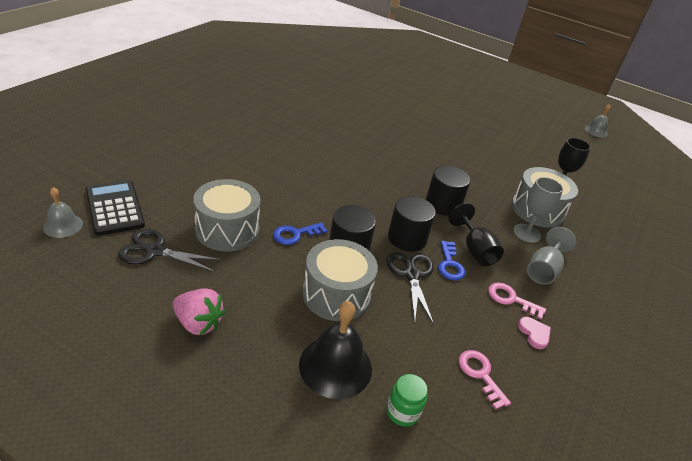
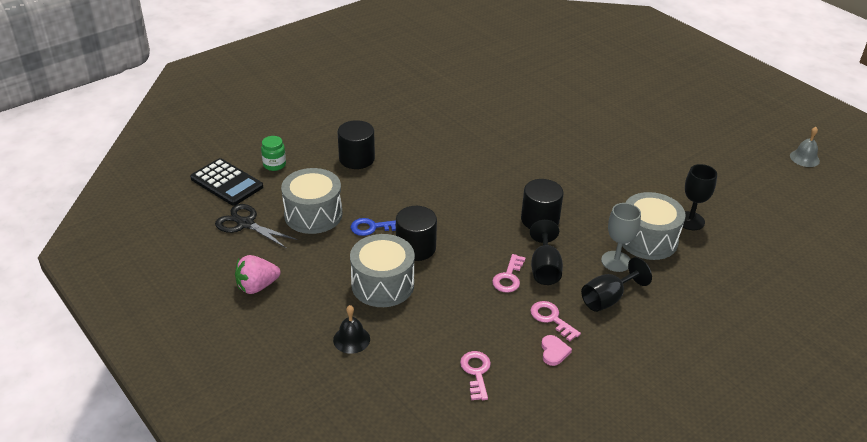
camera: 25 degrees right, 0 degrees up
(63, 225) = (182, 192): grey bell -> none
(114, 208) = (227, 183): black calculator -> black calculator turned 135 degrees clockwise
(198, 323) = (257, 286): pink strawberry -> pink strawberry turned 105 degrees clockwise
(335, 366) = (351, 339): black bell -> black bell, size x0.58
(402, 412) = (389, 383): green jar -> green jar (274, 165)
(407, 238) = (480, 247): black cylinder -> black cylinder (357, 159)
(411, 275) = (463, 280): black scissors -> none
(449, 264) = (508, 277): blue key -> pink key
(543, 270) = (608, 299): grey goblet -> black goblet

